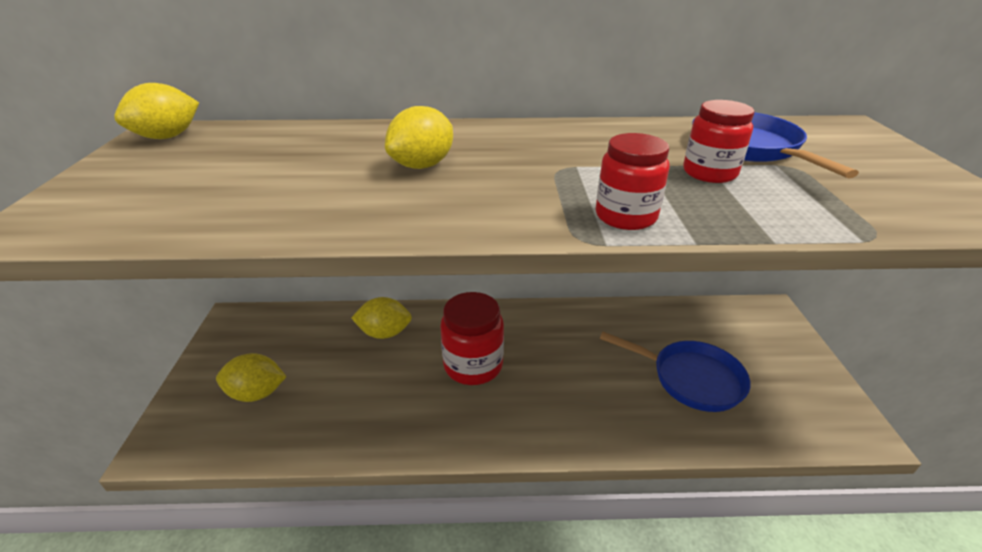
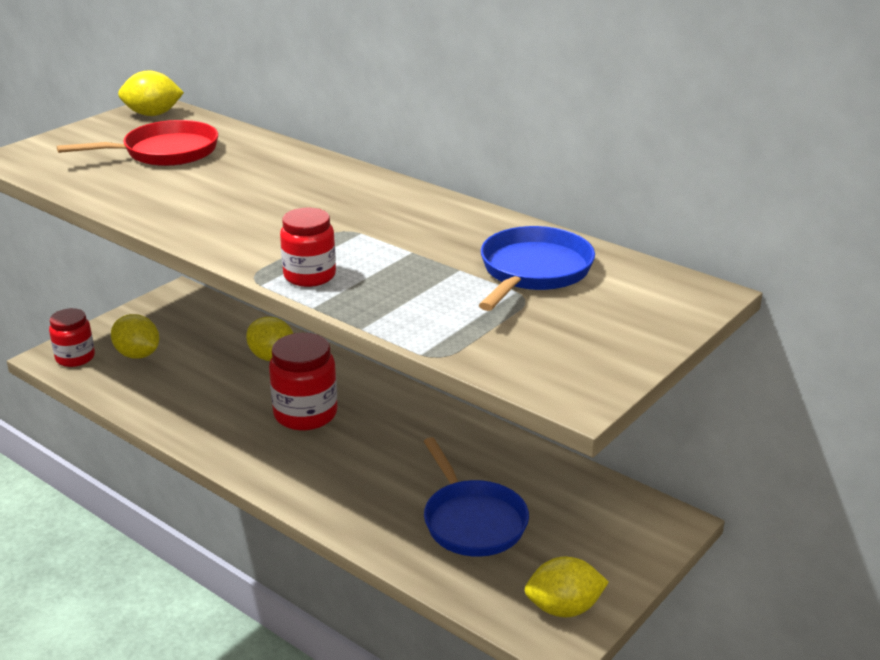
camera: 40 degrees right, 5 degrees down
(245, 163) = (165, 152): none -> red pan
(422, 165) = (262, 193): yellow lemon -> yellow lemon (564, 608)
(709, 173) = (443, 275): red jar -> red jar (75, 358)

